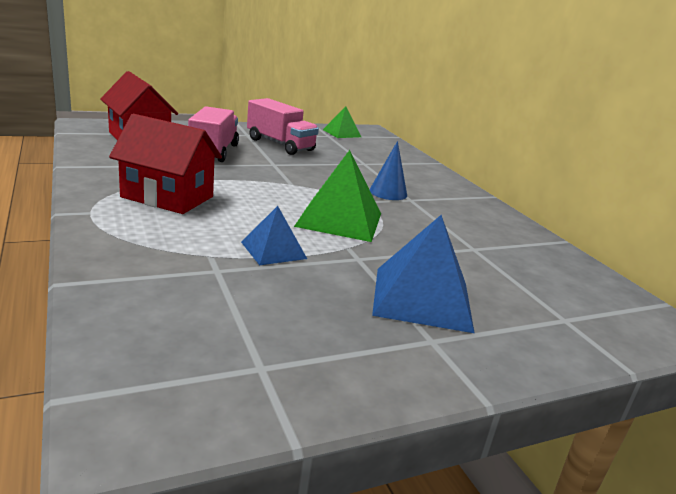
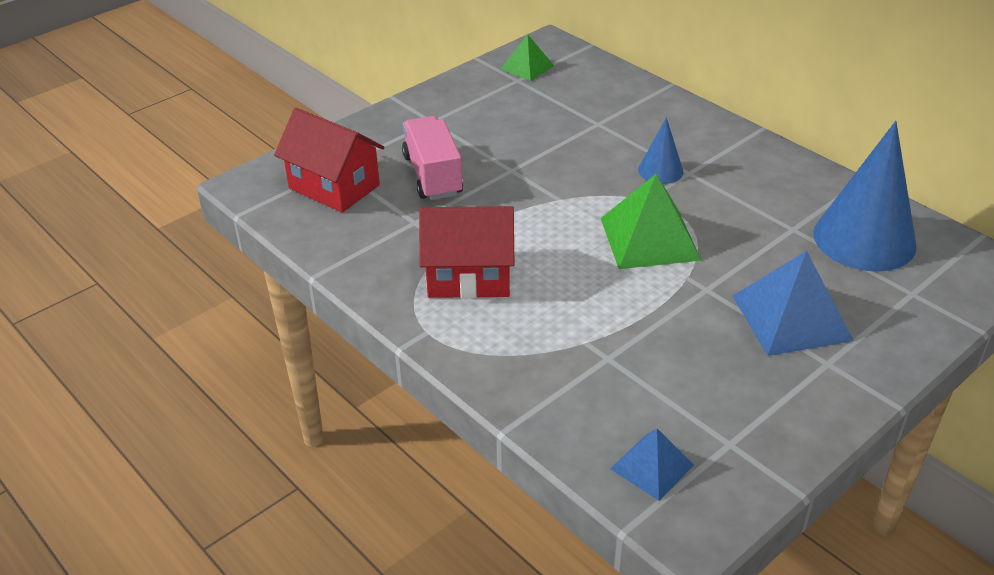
camera: 15 degrees left, 15 degrees up
(273, 250) = (630, 311): blue pyramid -> blue pyramid (652, 467)
(280, 145) = (485, 126): pink truck -> none
(538, 272) = (864, 239): none -> blue cone

